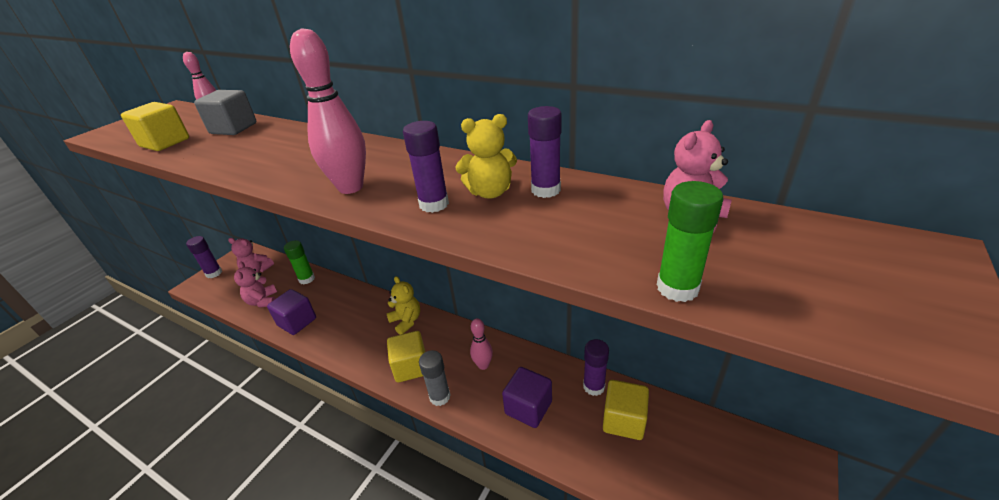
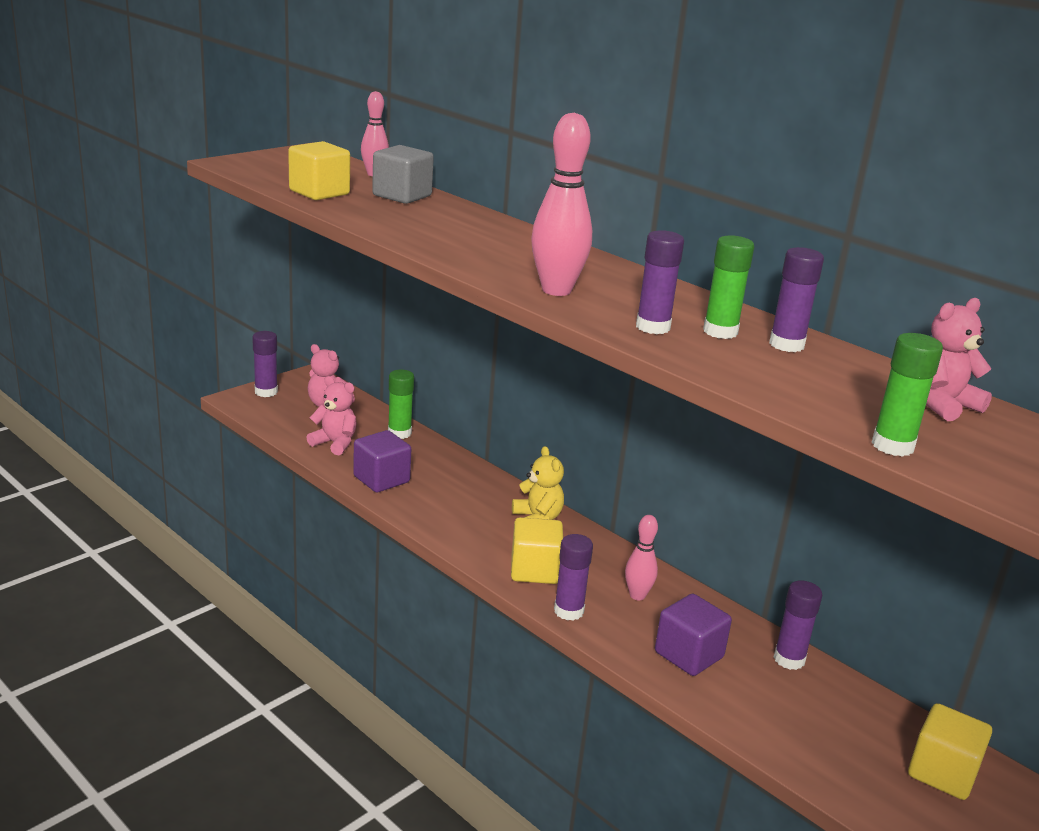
camera: 10 degrees right, 10 degrees down
(263, 301) = (335, 443): pink teddy bear -> pink teddy bear turned 120 degrees clockwise
(440, 396) = (568, 611): grey glue stick -> purple glue stick
(490, 192) = (720, 332): yellow teddy bear -> green glue stick
(623, 420) = (818, 703): yellow cube -> yellow cube (942, 773)

